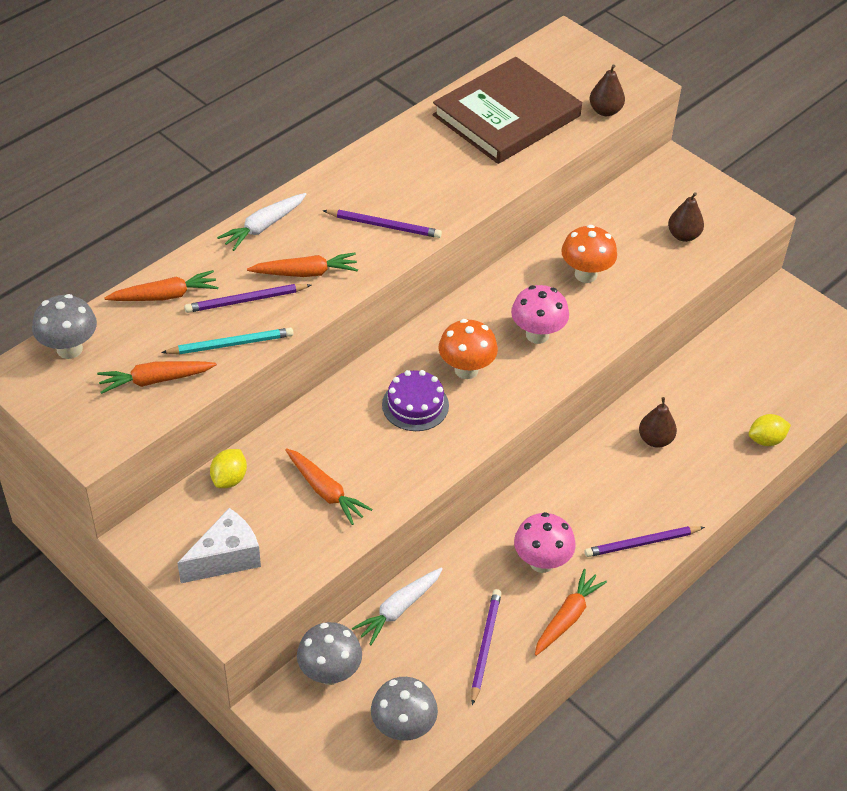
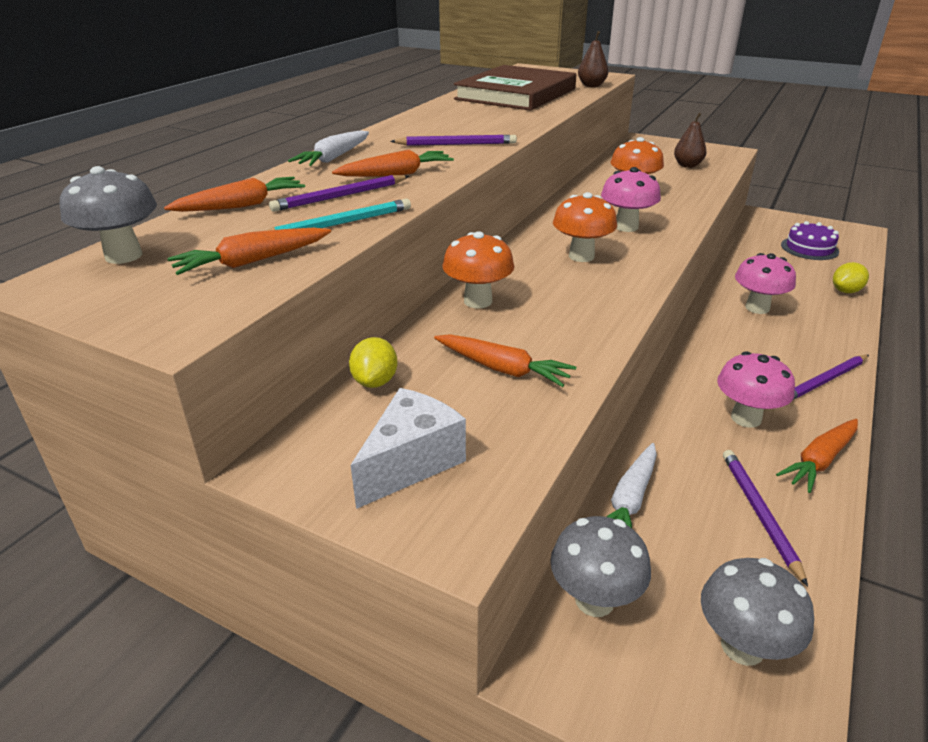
camera: 15 degrees left, 15 degrees down
(344, 408) = (478, 301): none -> orange mushroom
(415, 405) = (551, 286): purple cake -> purple cake (809, 248)
(567, 617) = (819, 461): orange carrot -> orange carrot turned 150 degrees counterclockwise
(655, 440) = (757, 308): brown pear -> pink mushroom

